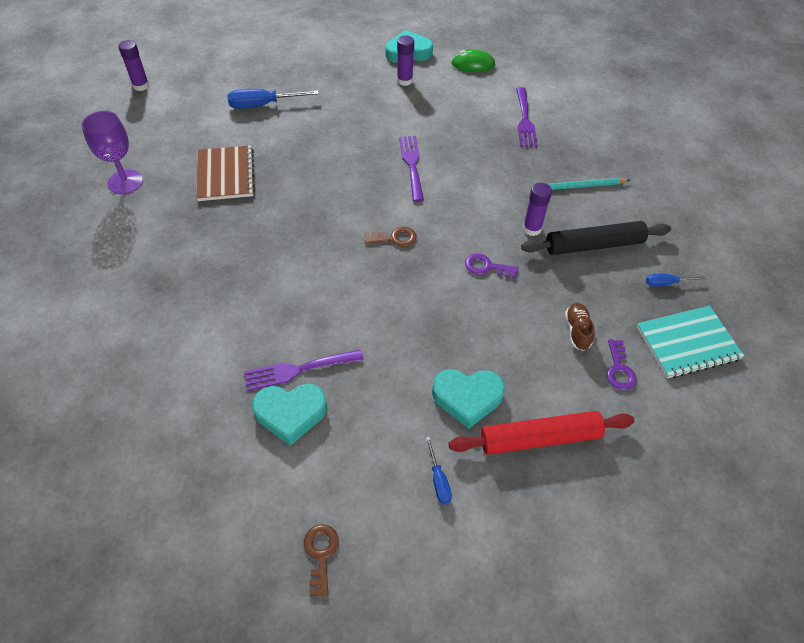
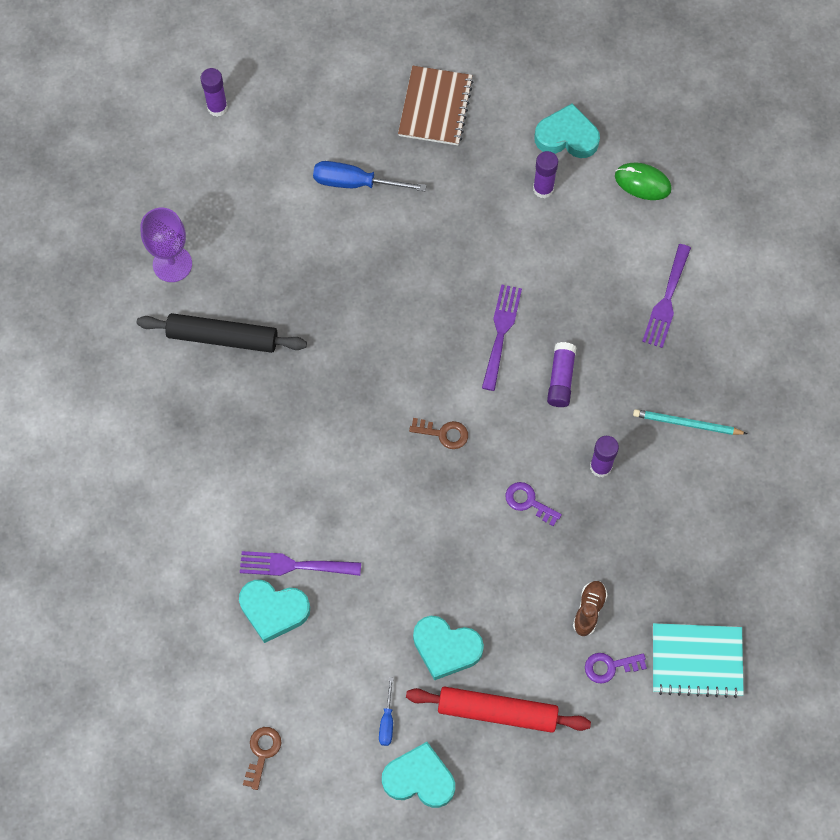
camera: 20 degrees right, 15 degrees up
(226, 175) = (284, 285): brown notebook -> brown notebook (435, 107)
(471, 182) = (561, 379): none -> purple glue stick
(493, 526) = (419, 778): none -> turquoise heart
(593, 245) = (659, 510): black rolling pin -> black rolling pin (222, 337)
(619, 369) = (610, 666): purple key -> purple key turned 60 degrees clockwise
(666, 283) = (714, 583): blue screwdriver -> none

